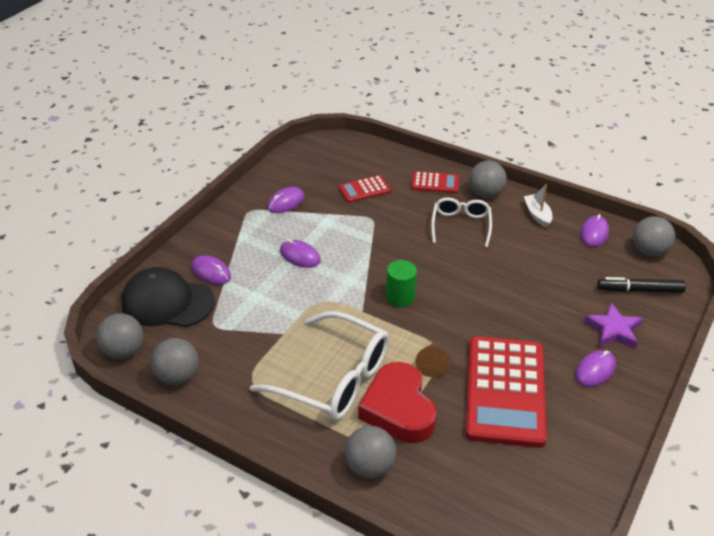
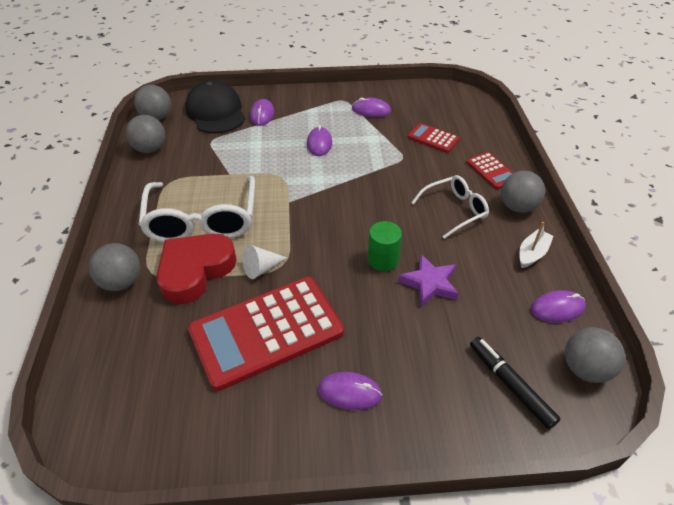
camera: 55 degrees right, 5 degrees up
(400, 297) = (325, 215): green cylinder -> green cylinder (383, 260)
(432, 364) = (261, 268): brown cone -> white cone
(613, 330) = (423, 385): purple star -> purple star (429, 283)

